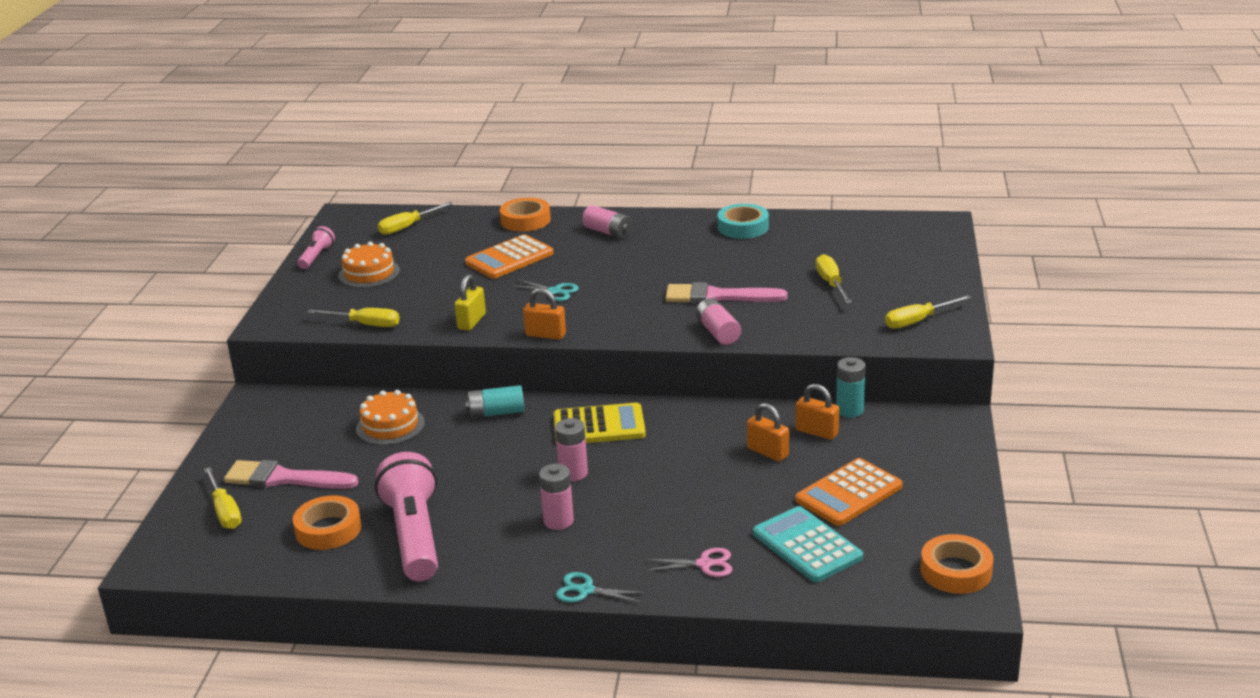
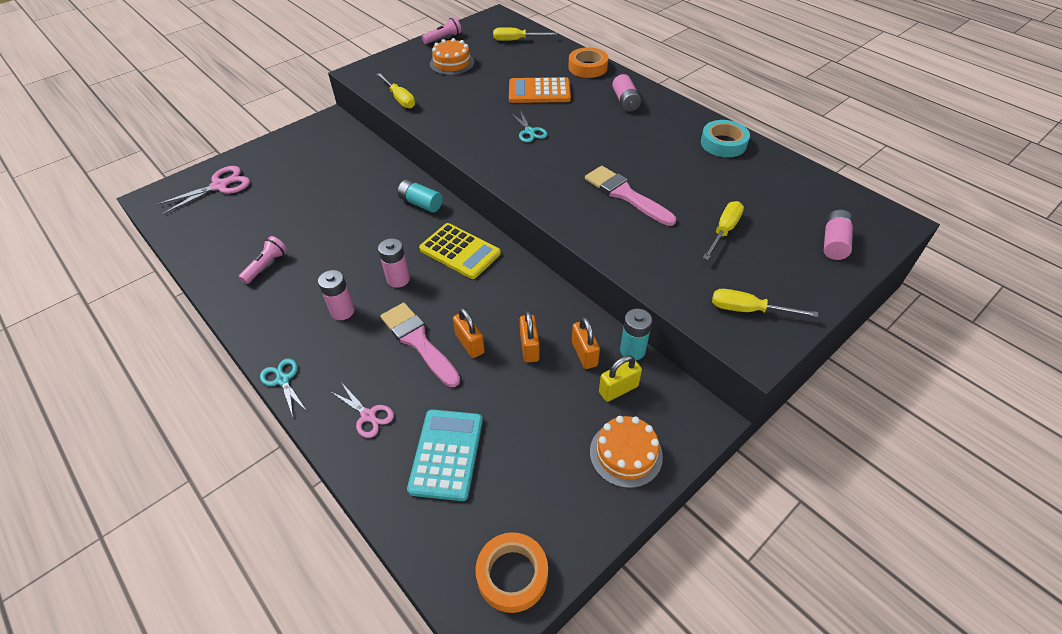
camera: 40 degrees right, 20 degrees up
(225, 511) = (219, 186): yellow screwdriver -> pink scissors
(284, 478) = (269, 181): pink brush -> pink brush (418, 341)
(328, 529) = (239, 231): orange tape -> none
(390, 426) = (360, 178): orange cake -> orange cake (626, 454)
(414, 535) = (266, 266): pink flashlight -> pink flashlight, size x0.48
(471, 322) = (453, 128): yellow padlock -> yellow padlock (618, 389)
(545, 335) = (478, 163): orange padlock -> orange padlock (470, 344)
(718, 332) = (584, 226): pink battery -> pink battery (833, 243)
(849, 493) = (534, 429): orange calculator -> none

